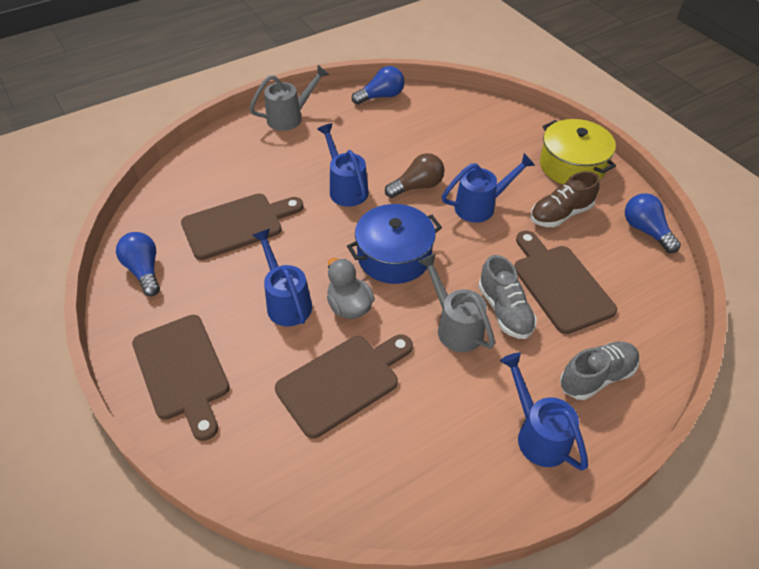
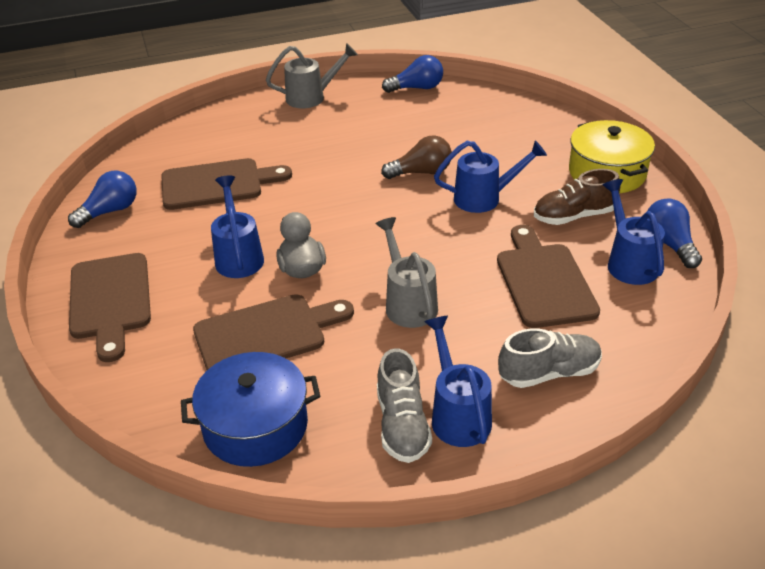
camera: 15 degrees right, 10 degrees down
(144, 270) = (110, 211): blue light bulb -> blue light bulb turned 60 degrees clockwise
(346, 188) = (343, 165): blue watering can -> blue watering can (629, 262)
(394, 256) = (369, 232): blue pot -> blue pot (255, 426)
(504, 310) = (469, 296): grey shoe -> grey shoe (402, 425)

